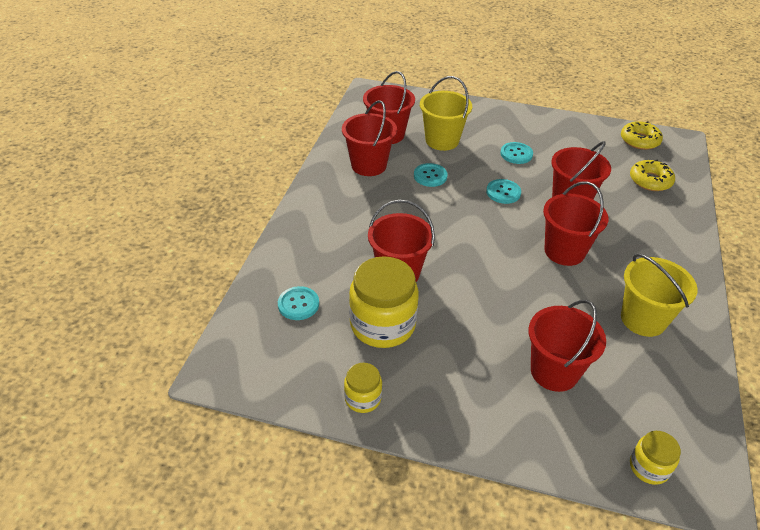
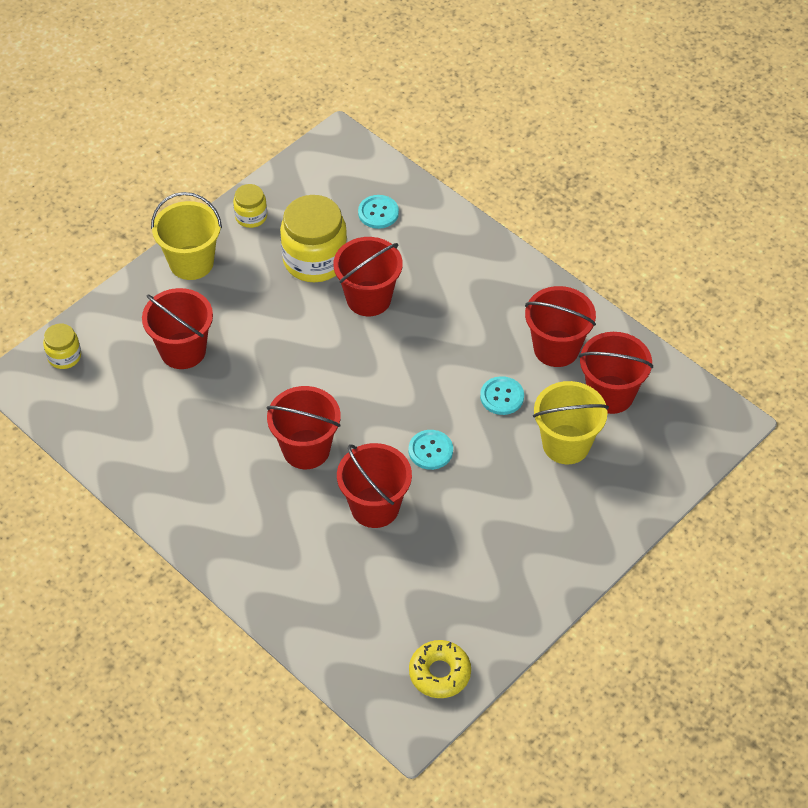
camera: 120 degrees right, 10 degrees up
(516, 154) = (493, 508): turquoise button -> none
(643, 319) = (183, 454): yellow bucket -> yellow bucket (191, 262)
(650, 180) = (357, 620): yellow donut -> none

